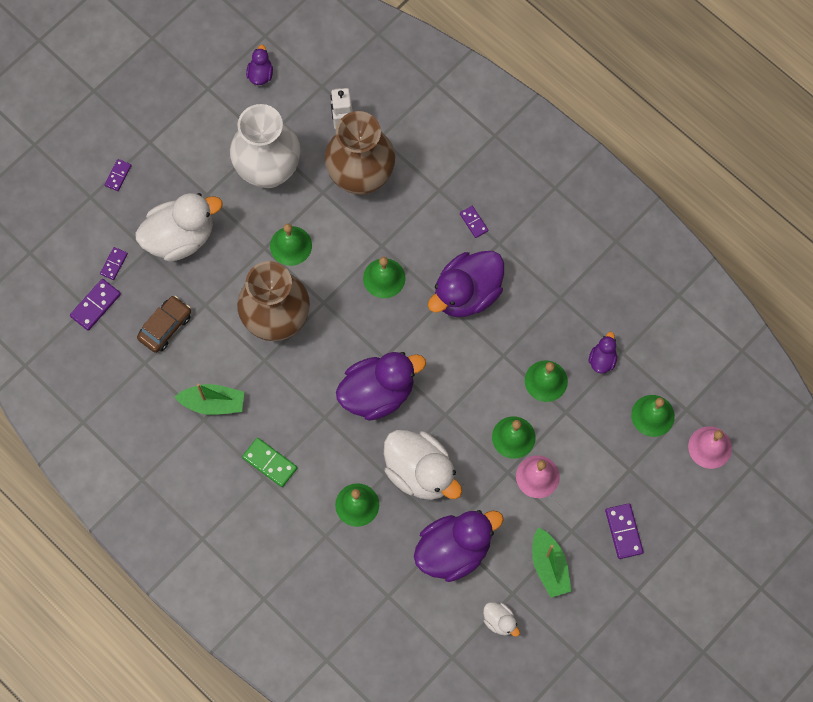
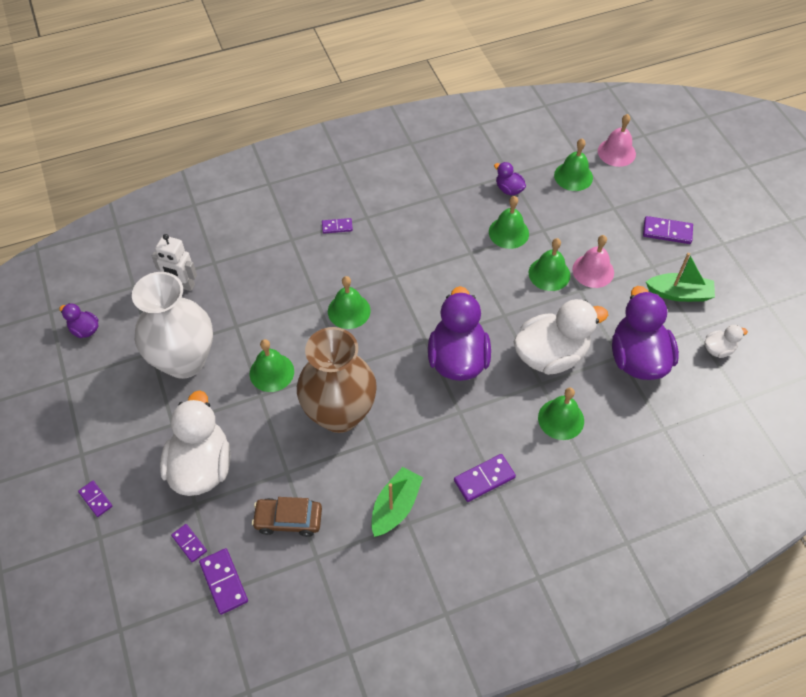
camera: 65 degrees left, 15 degrees down
(165, 327) = (288, 520): brown car -> brown car turned 60 degrees counterclockwise
(269, 463) = (484, 479): green domino -> purple domino
(361, 177) = (241, 291): brown vase -> none
(467, 293) = (399, 256): purple duck -> none

